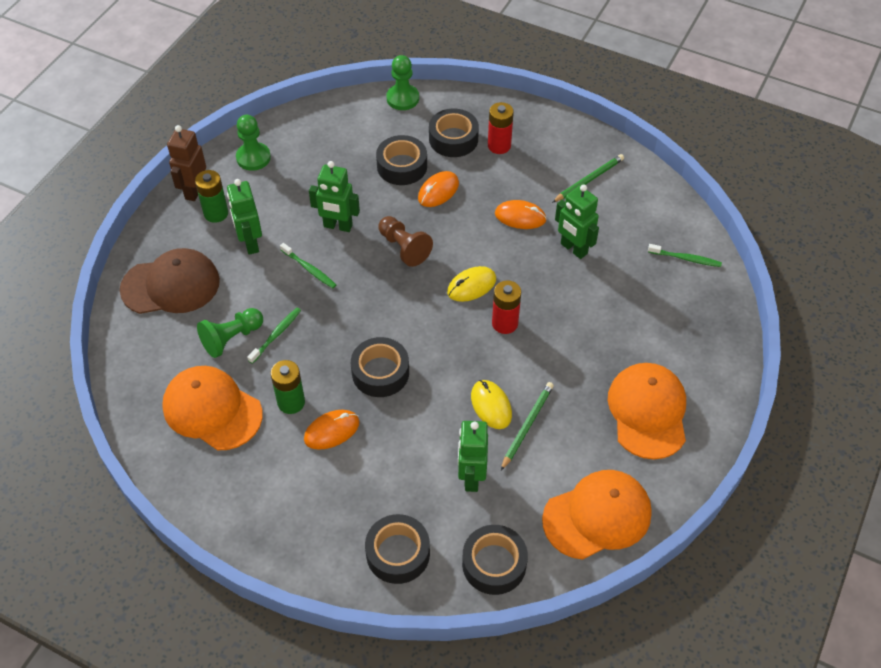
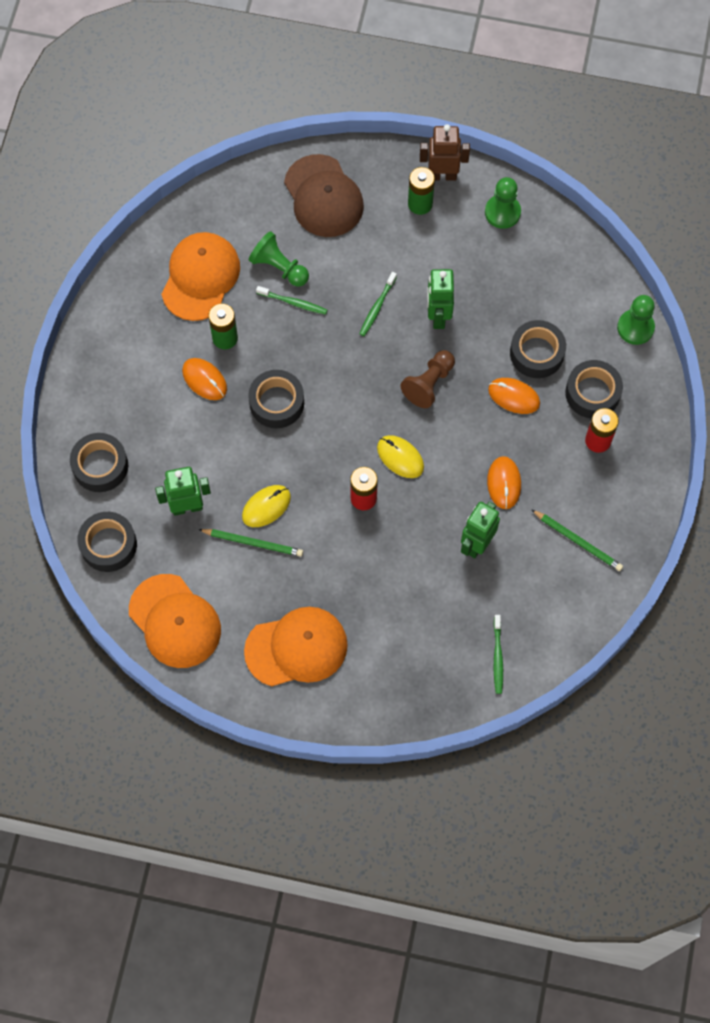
camera: 75 degrees right, 15 degrees up
(250, 243) = (392, 246): green robot -> none

